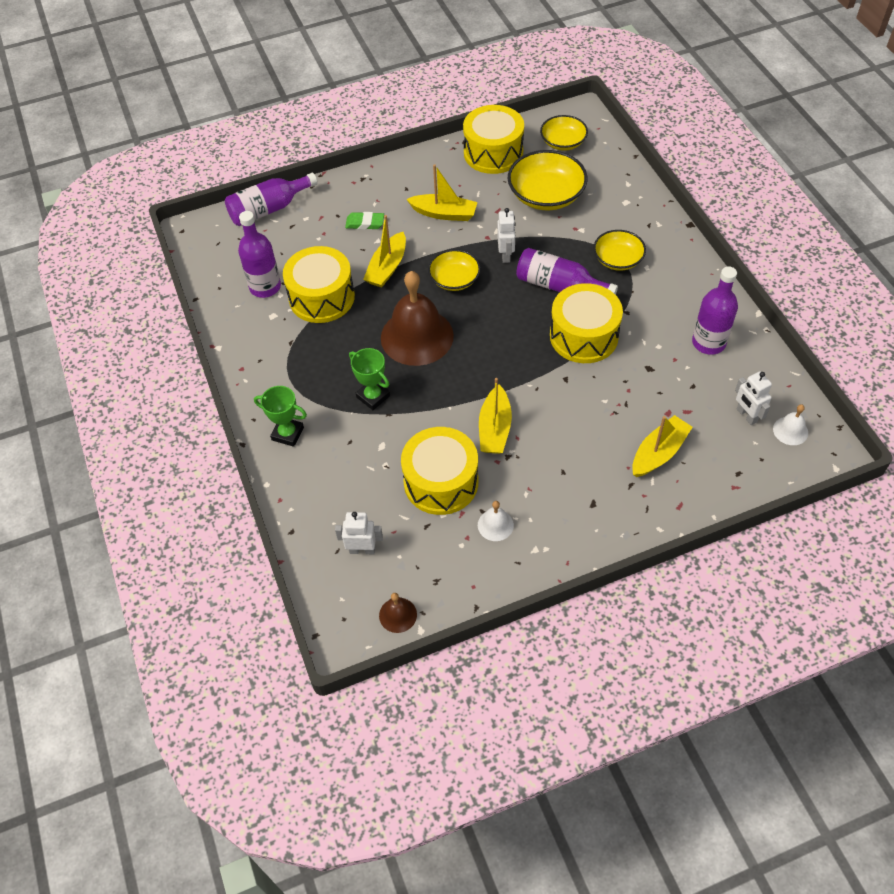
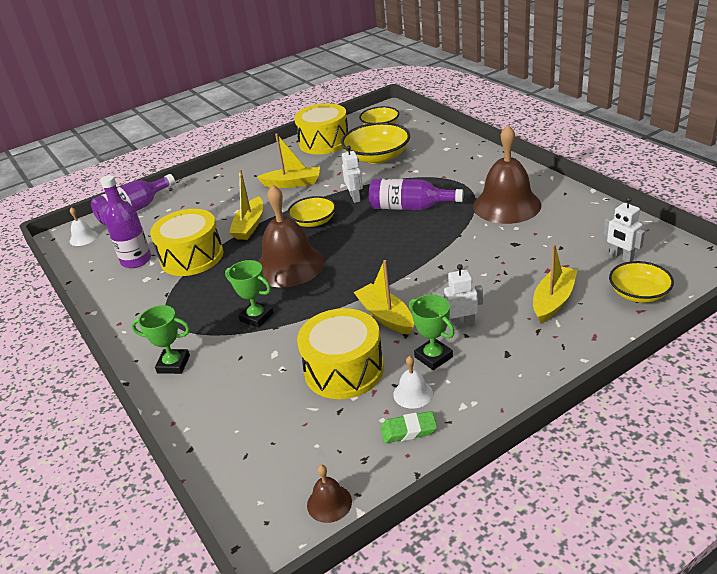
camera: 10 degrees left, 20 degrees down
(362, 550) = (273, 448): white robot -> white robot (461, 325)
(365, 223) = (223, 202): green eraser -> green eraser (408, 430)
(495, 428) = (385, 316): yellow boat -> yellow boat turned 150 degrees clockwise
(525, 489) = (433, 357): none -> green trophy
(584, 336) = (445, 234): yellow drum -> none
(618, 259) = (454, 182): yellow bowl -> yellow bowl (638, 293)
(660, 311) = (506, 205): none -> brown bell
(708, 342) = (559, 216): purple bottle -> none
(790, 430) = (667, 259): white bell -> white bell (83, 238)

